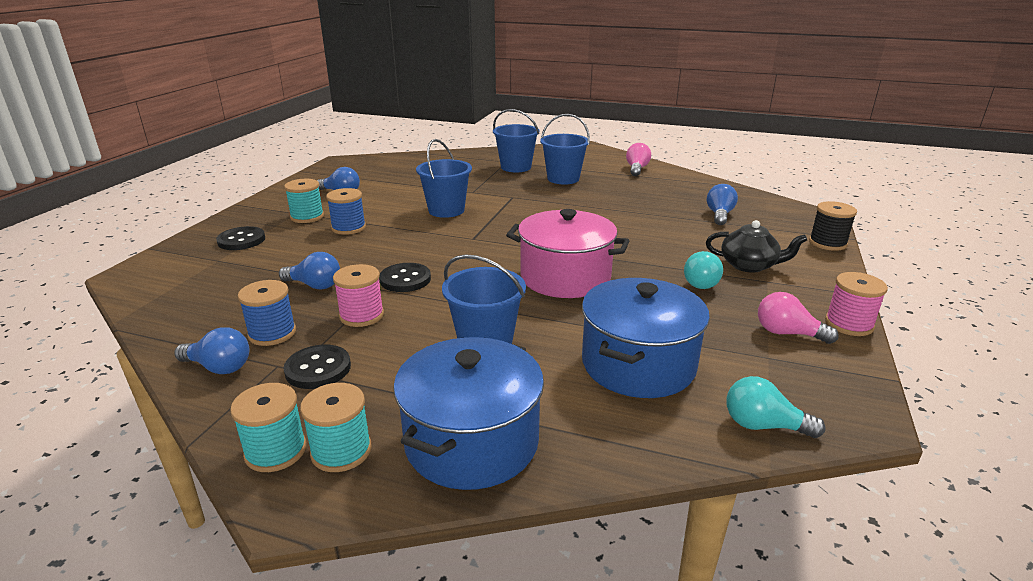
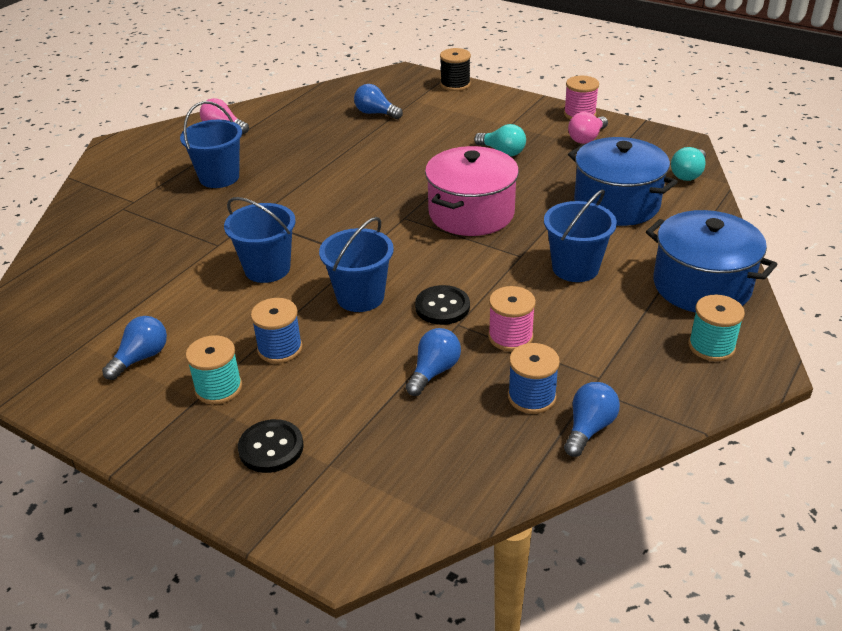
camera: 75 degrees left, 10 degrees up
(276, 451) = (711, 380): turquoise spool -> none
(318, 369) = (600, 362): black button -> none
(516, 167) = (151, 204): blue bucket -> blue bucket (360, 297)
(749, 265) = (481, 125): black teapot -> none

